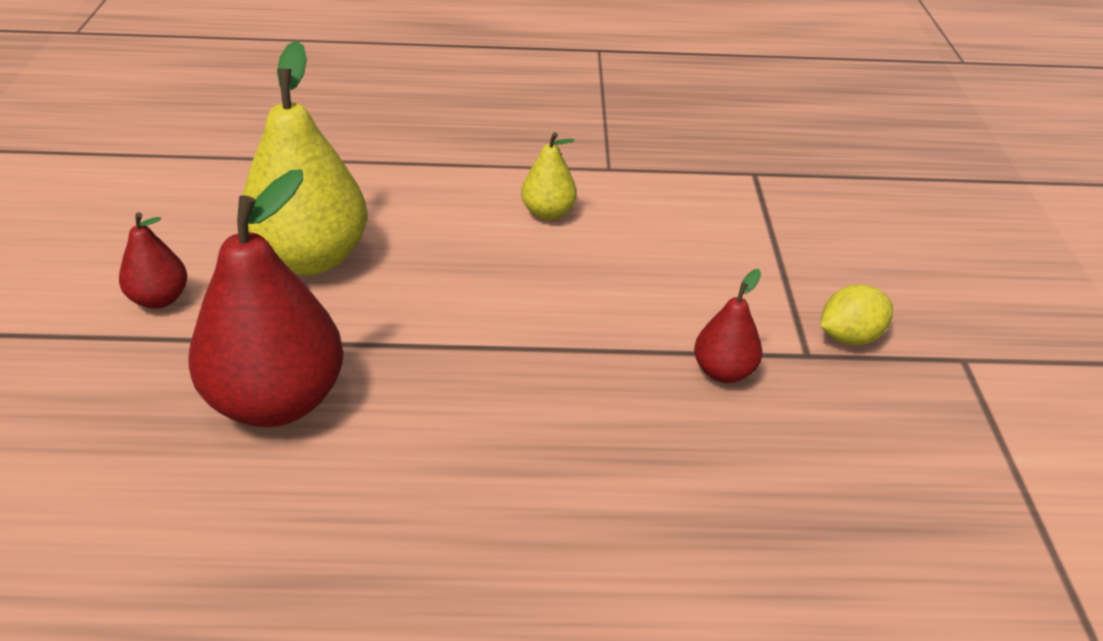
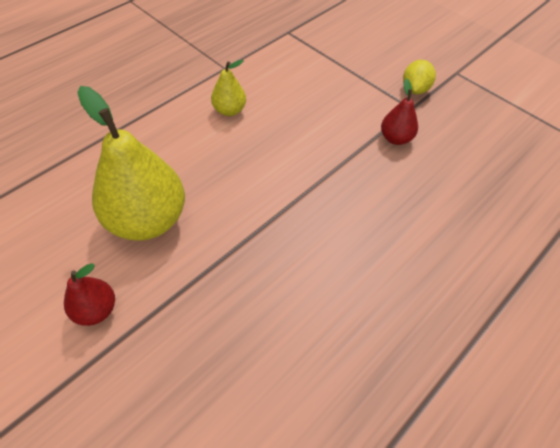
camera: 45 degrees left, 15 degrees up
(277, 401) = (244, 308): red pear -> none

